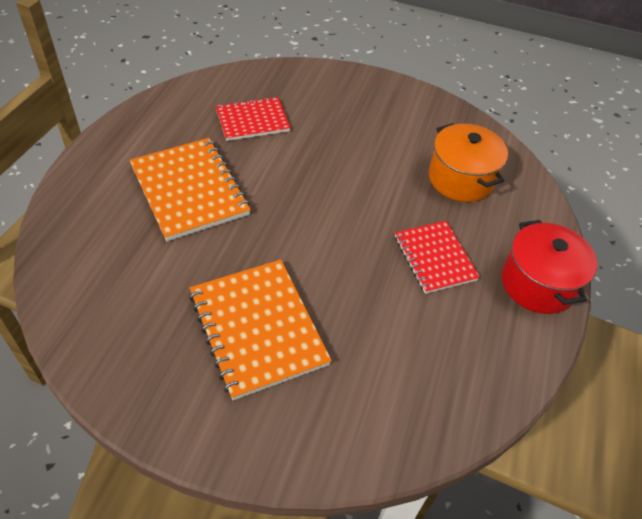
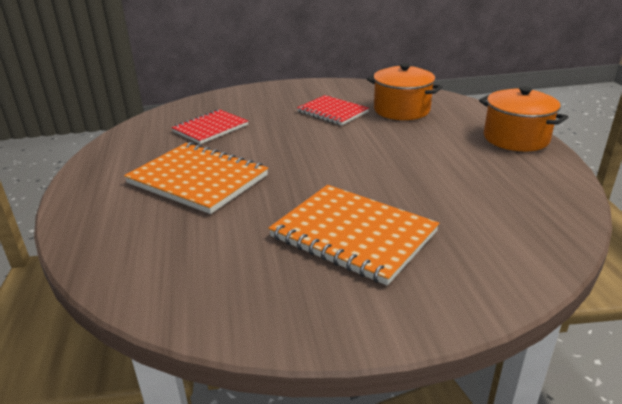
camera: 25 degrees left, 20 degrees down
(434, 258) = (435, 150): red notebook -> red notebook (332, 112)
(538, 283) = (515, 138): red pot -> orange pot

